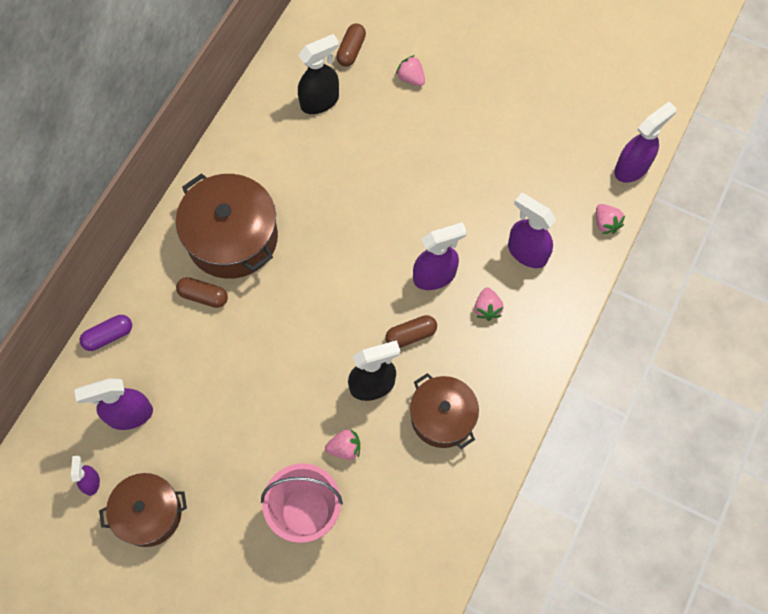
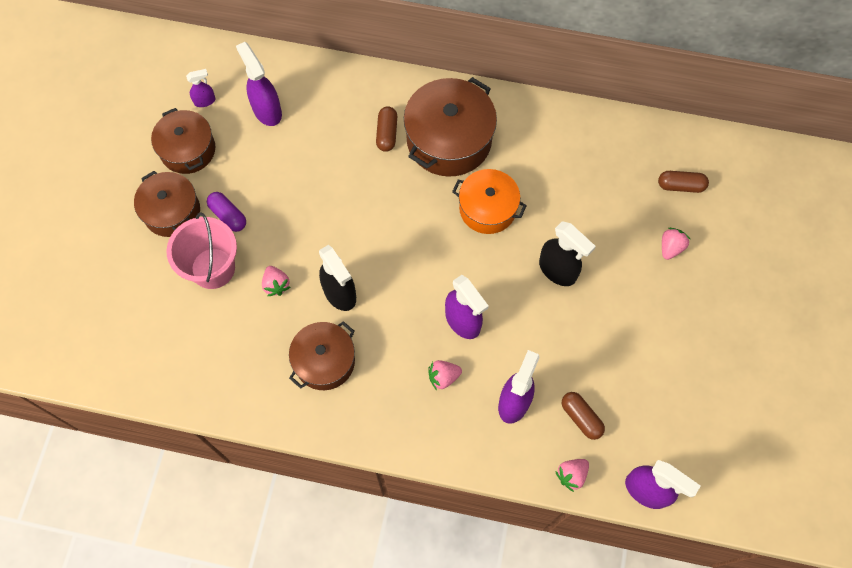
camera: 75 degrees right, 0 degrees up
(108, 336) = (331, 74): purple capsule -> purple capsule (228, 215)
(222, 545) = (172, 211): none -> brown pot
(320, 101) = (613, 174): black spray bottle -> black spray bottle (558, 270)
(322, 222) = (487, 209): none -> orange pot
(411, 335) = (397, 314): brown capsule -> brown capsule (581, 418)

